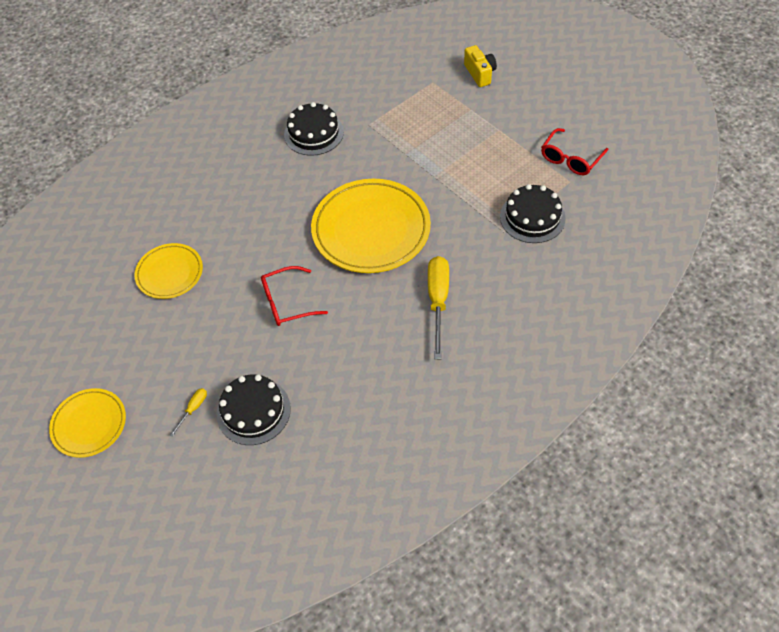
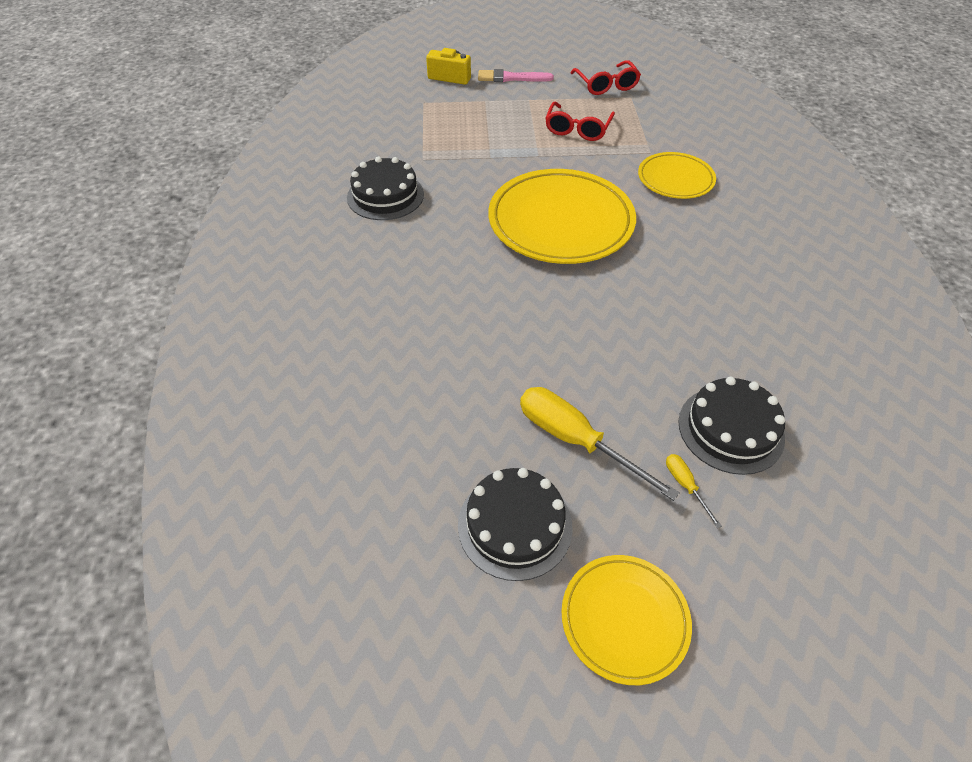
camera: 55 degrees left, 5 degrees down
(170, 273) = (448, 403): yellow plate -> yellow plate (675, 179)
(287, 302) = (596, 326): red glasses -> red glasses (577, 129)
(438, 301) = (695, 226): yellow screwdriver -> yellow screwdriver (575, 440)
(517, 103) = (511, 78): none -> pink brush
(532, 217) = (649, 131): black cake -> black cake (515, 525)

